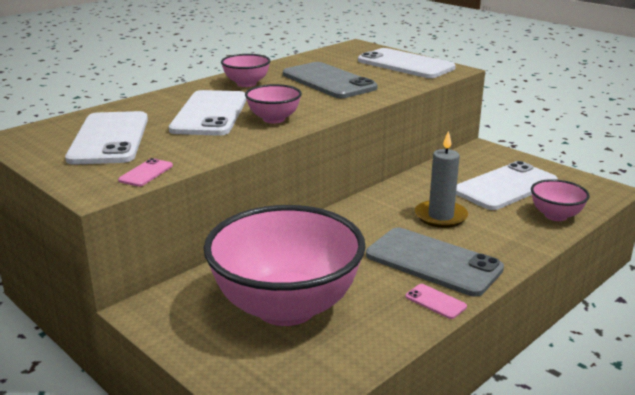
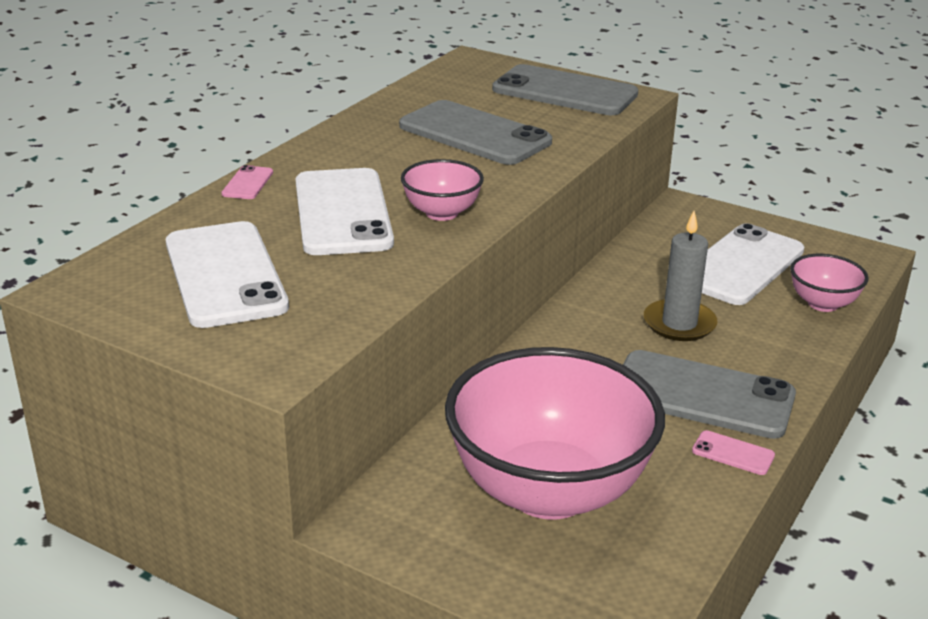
camera: 15 degrees left, 5 degrees up
(146, 173) = (325, 330): pink phone -> pink phone (247, 183)
(246, 84) = (357, 150): pink bowl -> none
(405, 64) = (564, 92): white phone -> grey phone

